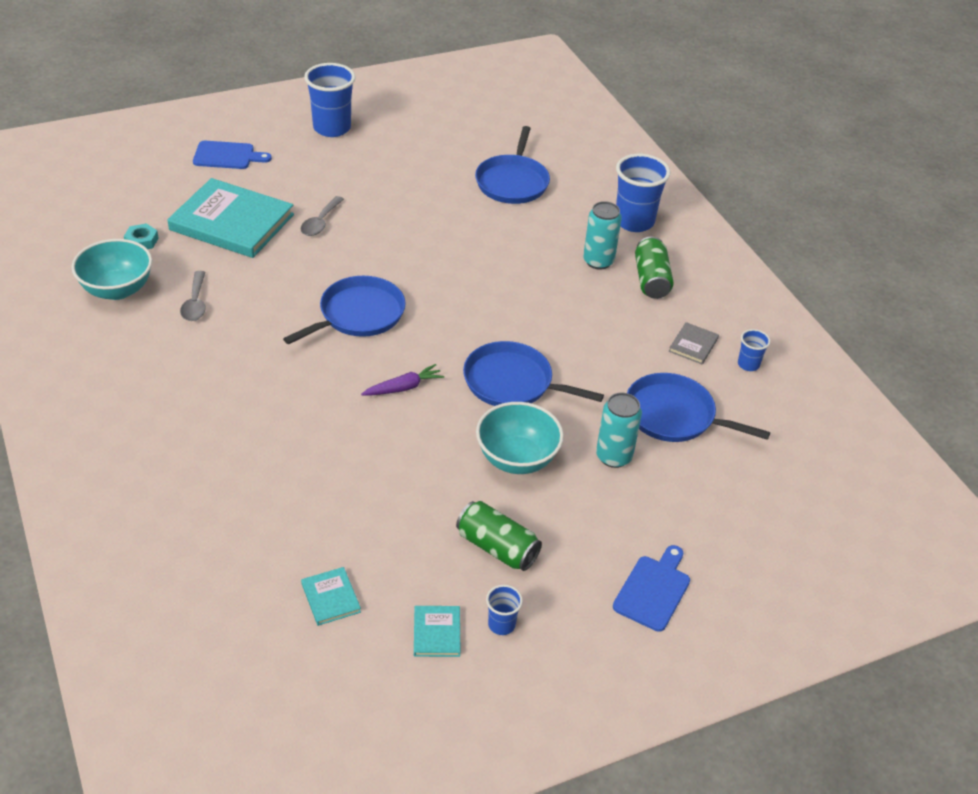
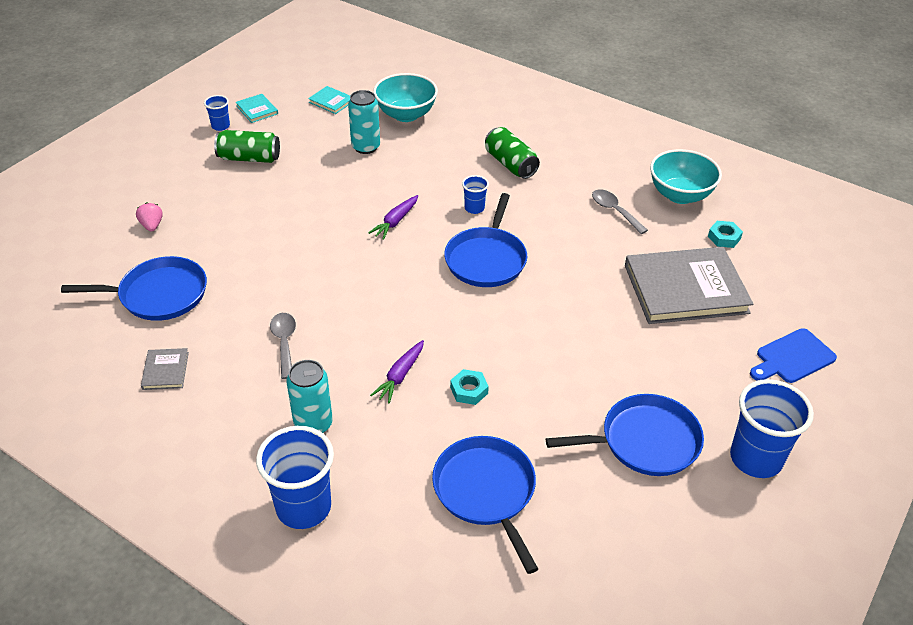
camera: 150 degrees right, 0 degrees up
(232, 222) = (685, 289): turquoise book -> grey book
(320, 222) = (616, 328): grey spoon -> grey spoon (284, 343)
(471, 233) = (469, 390): none -> turquoise nut
(512, 263) = (400, 376): none -> purple carrot
(512, 382) = (314, 262): blue pan -> blue pan (644, 441)
(517, 459) = (271, 211): turquoise bowl -> turquoise bowl (406, 115)
(613, 456) = (197, 242): turquoise can -> turquoise can (365, 147)
(651, 280) = (243, 429): green can -> green can (510, 164)
(652, 500) = (152, 225): none -> pink strawberry
(653, 590) = (129, 176): blue cutting board -> none
(748, 364) = (101, 375): blue cup -> blue cup (474, 208)

